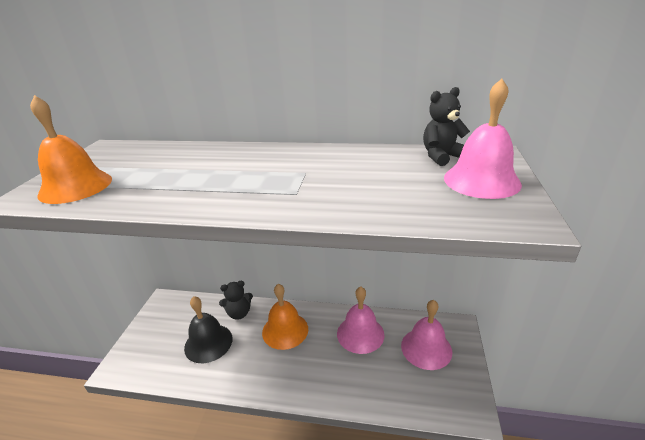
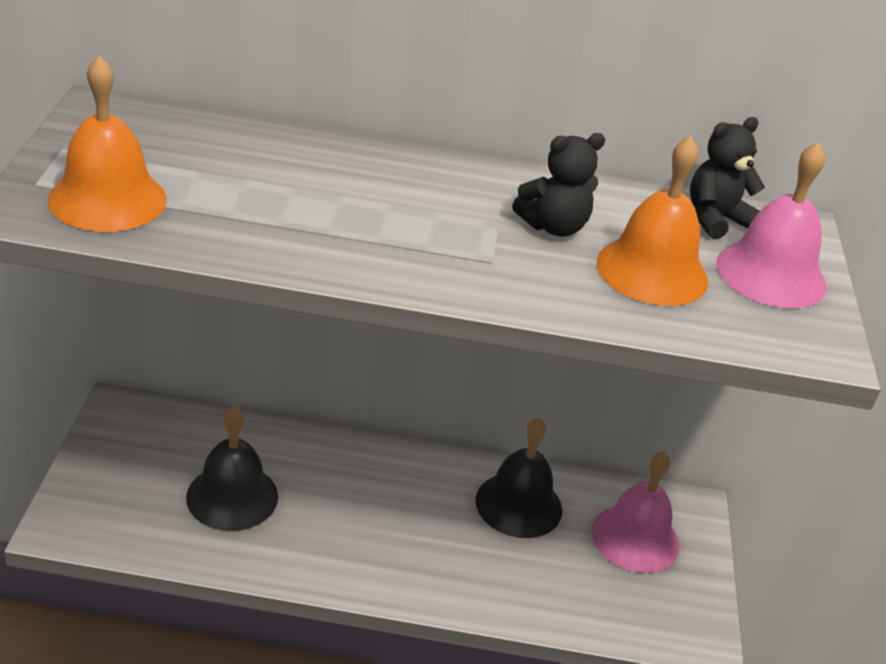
camera: 10 degrees left, 5 degrees up
(239, 313) = (282, 447): black teddy bear -> black teddy bear (553, 227)
(285, 330) = (377, 486): orange bell -> orange bell (652, 271)
(360, 334) = (518, 504): pink bell -> black bell

